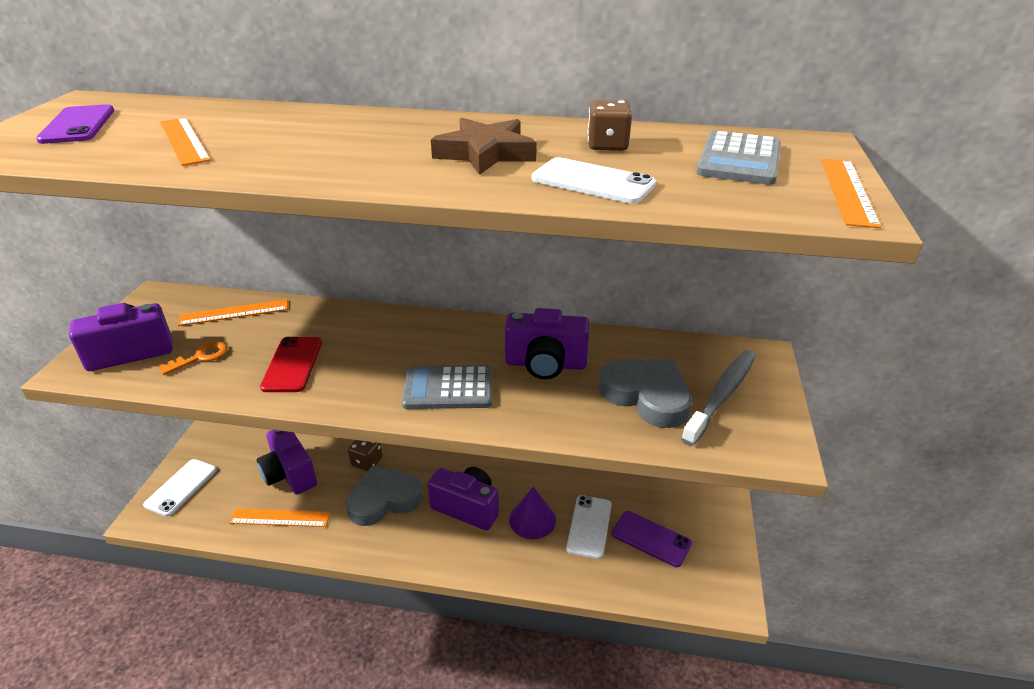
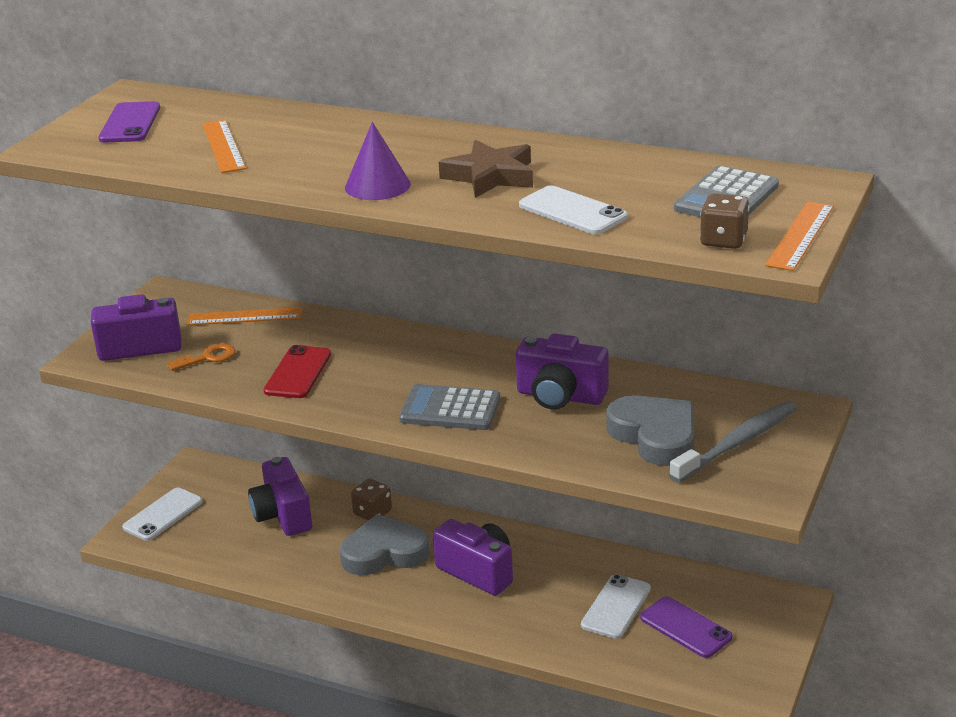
camera: 15 degrees right, 5 degrees down
(280, 518) = (266, 556): orange ruler -> none
(532, 520) = (551, 592): purple cone -> purple cone (377, 185)
(607, 145) = (610, 174): brown dice -> brown dice (723, 240)

